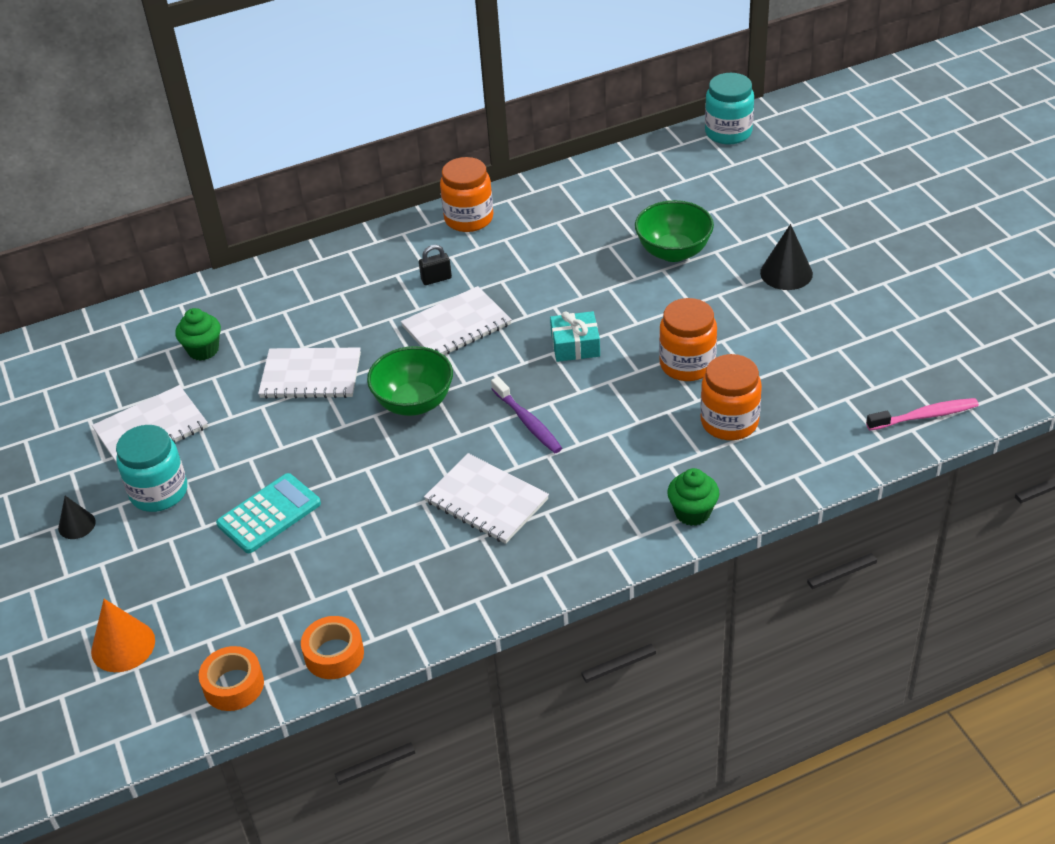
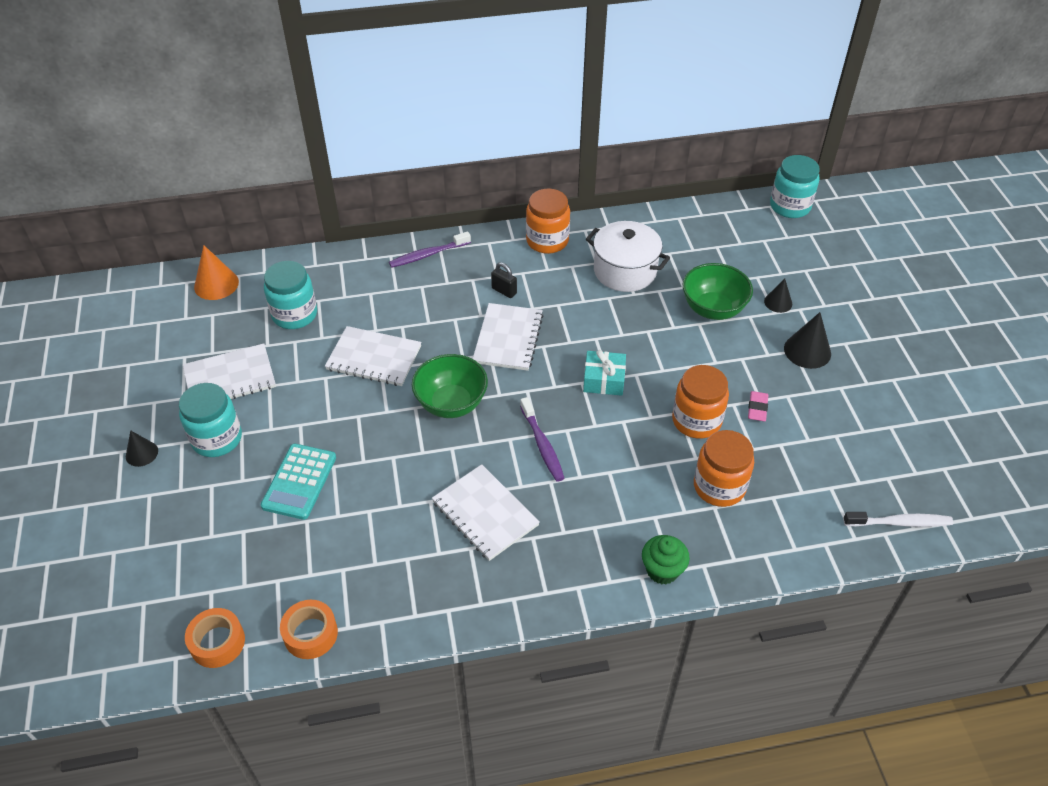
camera: 10 degrees right, 5 degrees up
(123, 646) = (140, 579): orange cone -> orange cone (216, 284)
(203, 350) = (294, 314): green cupcake -> turquoise jar
(269, 514) = (299, 482): turquoise calculator -> turquoise calculator turned 135 degrees clockwise
(337, 259) = (428, 255): none -> purple toothbrush
(436, 279) = (504, 291): black padlock -> black padlock turned 45 degrees clockwise
(456, 326) = (508, 338): white notebook -> white notebook turned 60 degrees counterclockwise
(565, 232) = (625, 271): none -> white pot
(742, 231) = (778, 302): none -> black cone
(748, 339) = (757, 408): none -> pink eraser
(925, 416) = (900, 523): pink toothbrush -> white toothbrush

